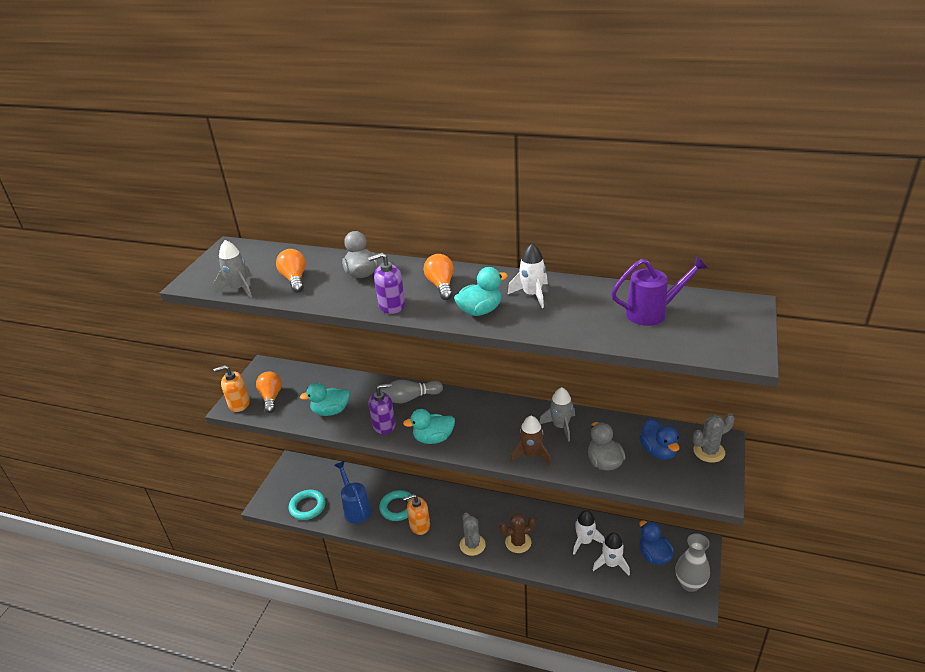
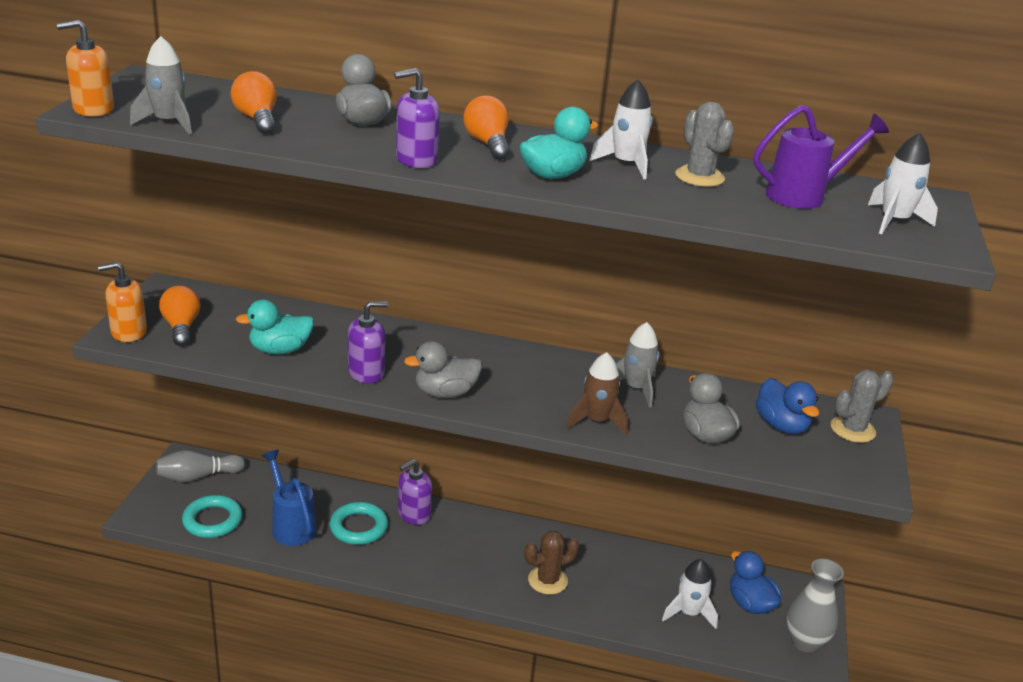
camera: 10 degrees left, 5 degrees down
(410, 398) = (403, 341): grey bowling pin -> grey bowling pin (198, 476)
(419, 525) = (394, 552): orange soap dispenser -> orange soap dispenser (93, 109)
(433, 438) = (445, 393): turquoise duck -> grey duck
(433, 496) = (414, 514): none -> purple soap dispenser
(472, 545) = (478, 581): grey cactus -> grey cactus (699, 177)
(584, 541) = (647, 582): white rocket -> white rocket (894, 221)

